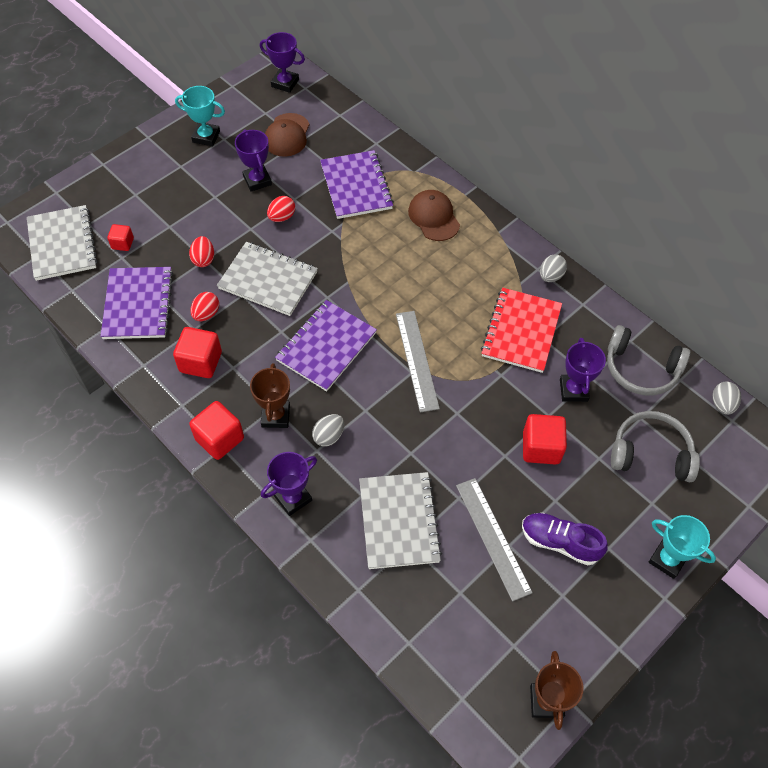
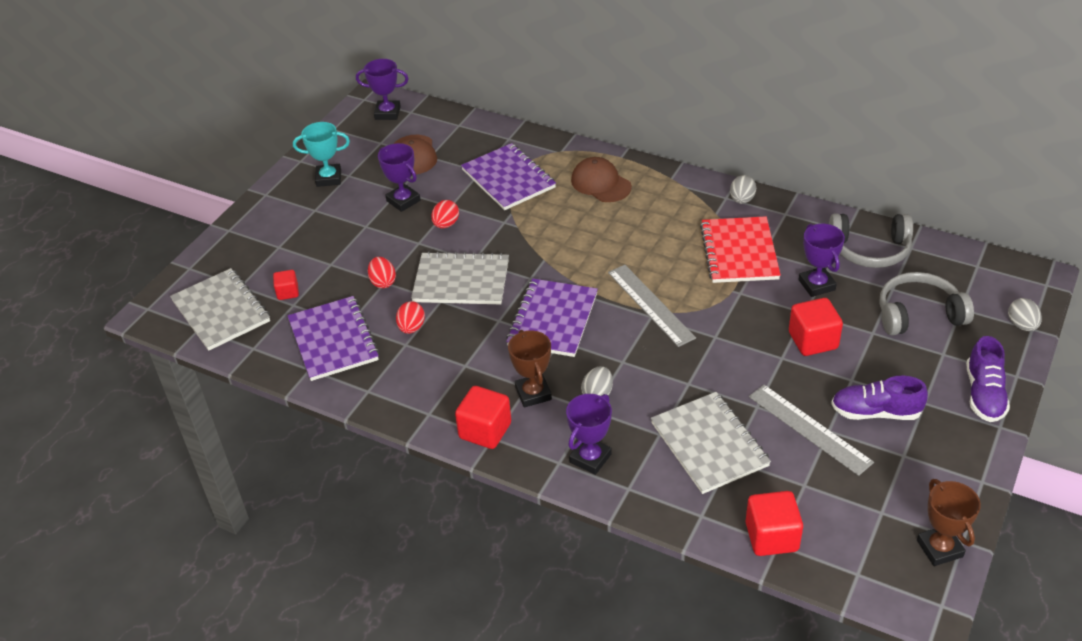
camera: 15 degrees left, 15 degrees down
(200, 362) = (428, 370): red cube -> red cube (771, 537)
(667, 559) = (984, 394): turquoise trophy -> purple shoe
(722, 404) = (960, 256): grey egg -> grey egg (1022, 325)

